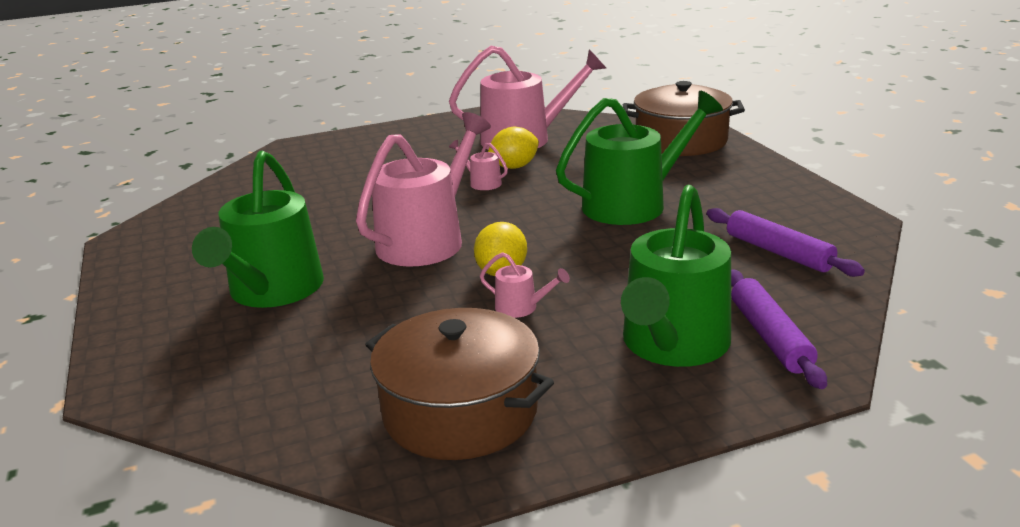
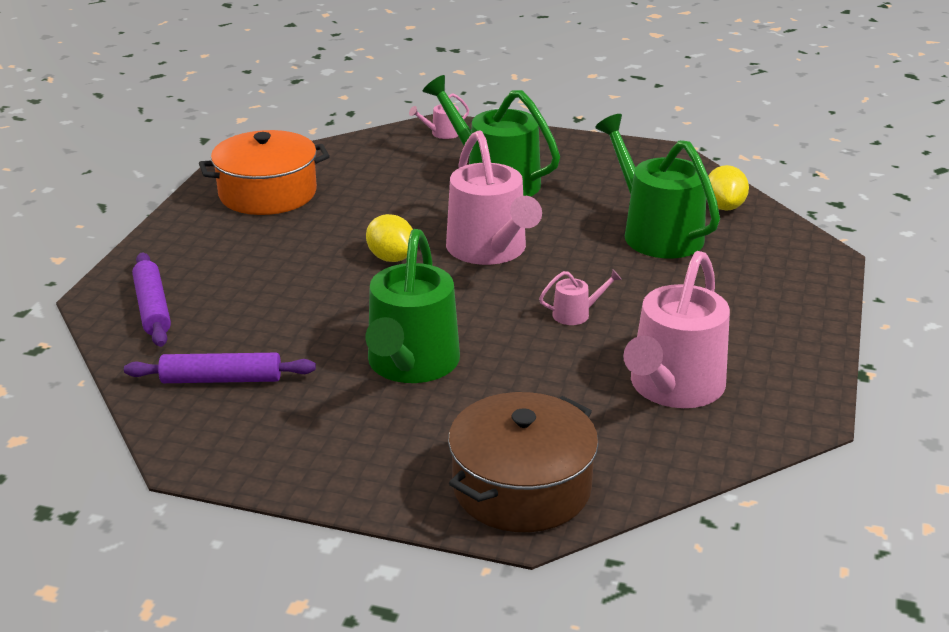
camera: 125 degrees right, 5 degrees up
(460, 412) = (267, 193): brown pot -> orange pot
(514, 167) = (593, 346): yellow lemon -> yellow lemon (724, 207)
(521, 308) = (333, 246): pink watering can -> pink watering can (442, 133)
(673, 344) = (207, 273): green watering can -> green watering can (656, 233)
(770, 337) = (153, 308): purple rolling pin -> purple rolling pin turned 45 degrees clockwise

